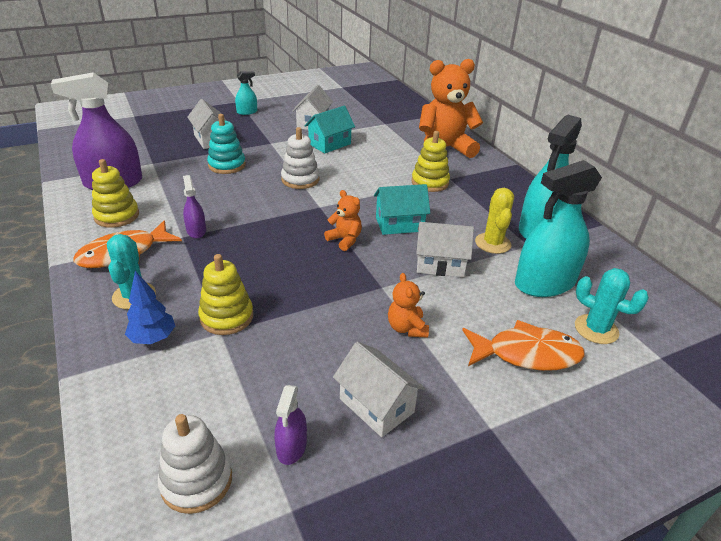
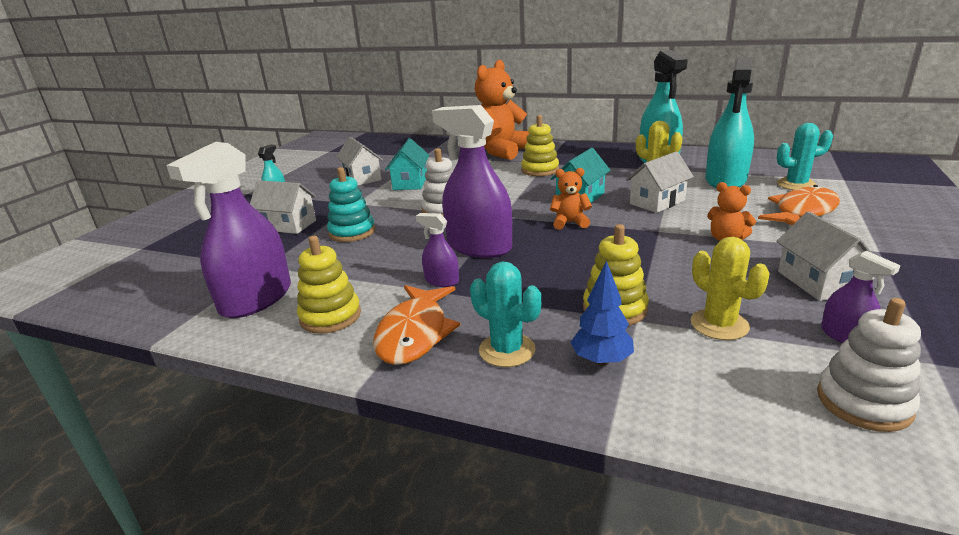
camera: 40 degrees left, 10 degrees down
(249, 374) = (719, 325): none -> yellow cactus
(259, 221) = (479, 247): none -> purple spray bottle
(376, 405) = (817, 282): white house -> white house turned 75 degrees clockwise

